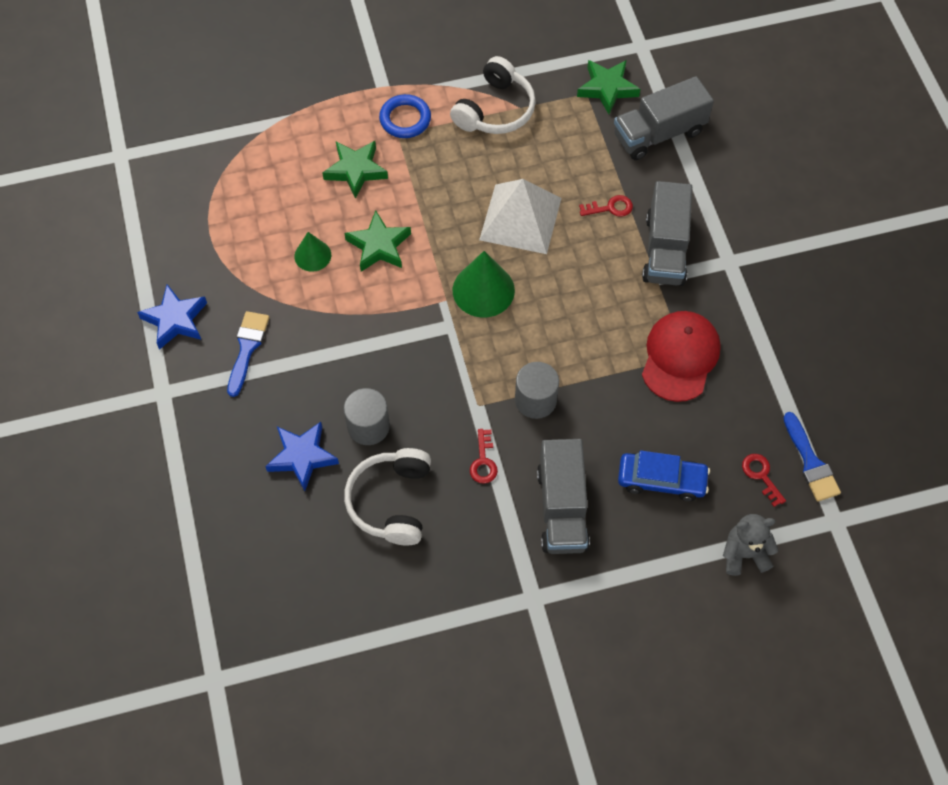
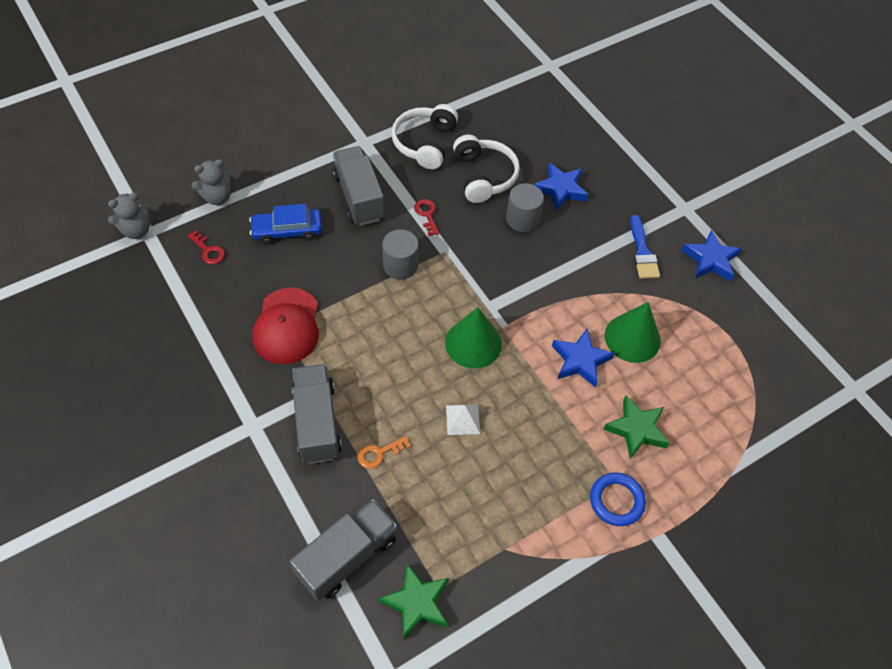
camera: 160 degrees right, 5 degrees down
(312, 255) = (632, 338): green cone -> green cone, size x1.66
(379, 246) = (580, 360): green star -> blue star
(495, 110) = (529, 538): white headphones -> white headphones (425, 143)
(520, 219) = (463, 419): white pyramid -> white pyramid, size x0.48
(610, 208) = (379, 453): red key -> orange key
(811, 462) = (168, 268): blue brush -> none
(849, 527) = (136, 230): none -> grey teddy bear

